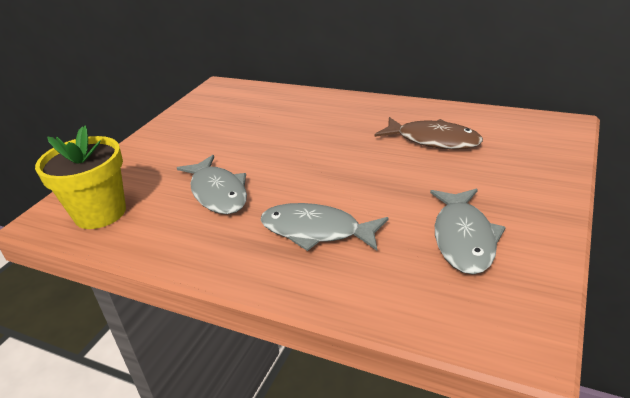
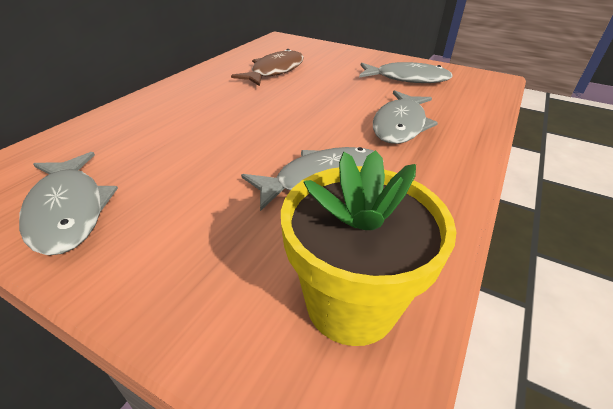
camera: 90 degrees left, 5 degrees up
(194, 117) = (69, 210): none -> grey fish

